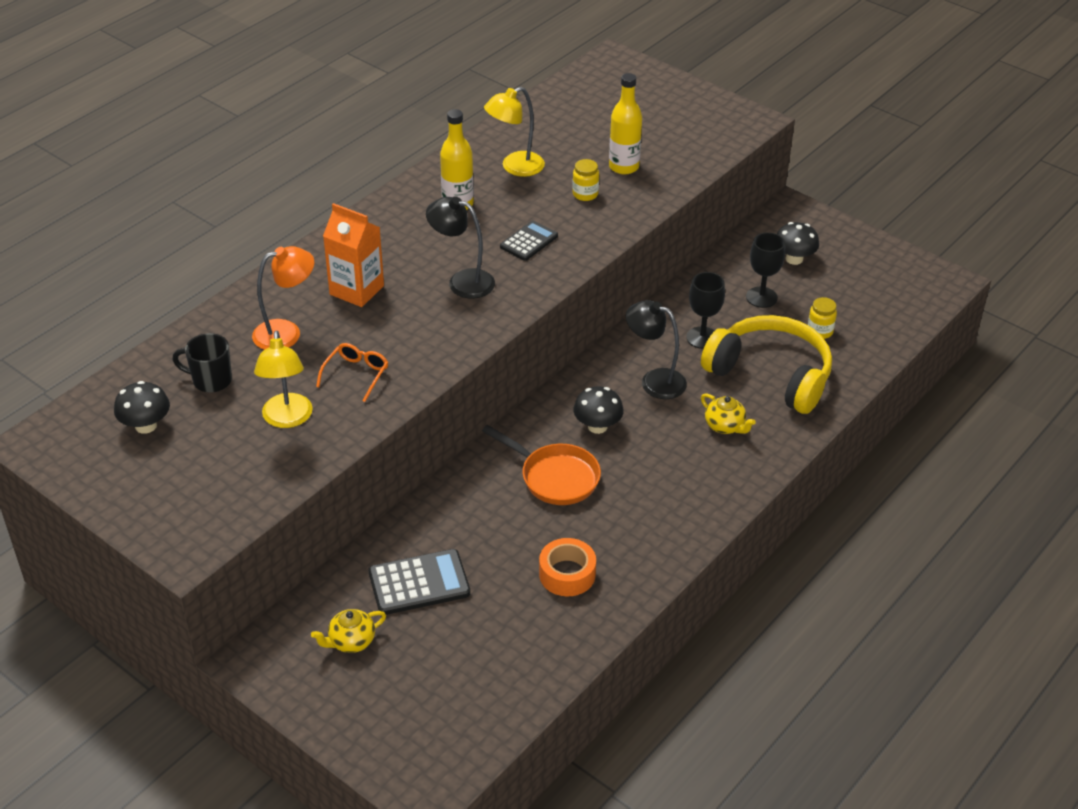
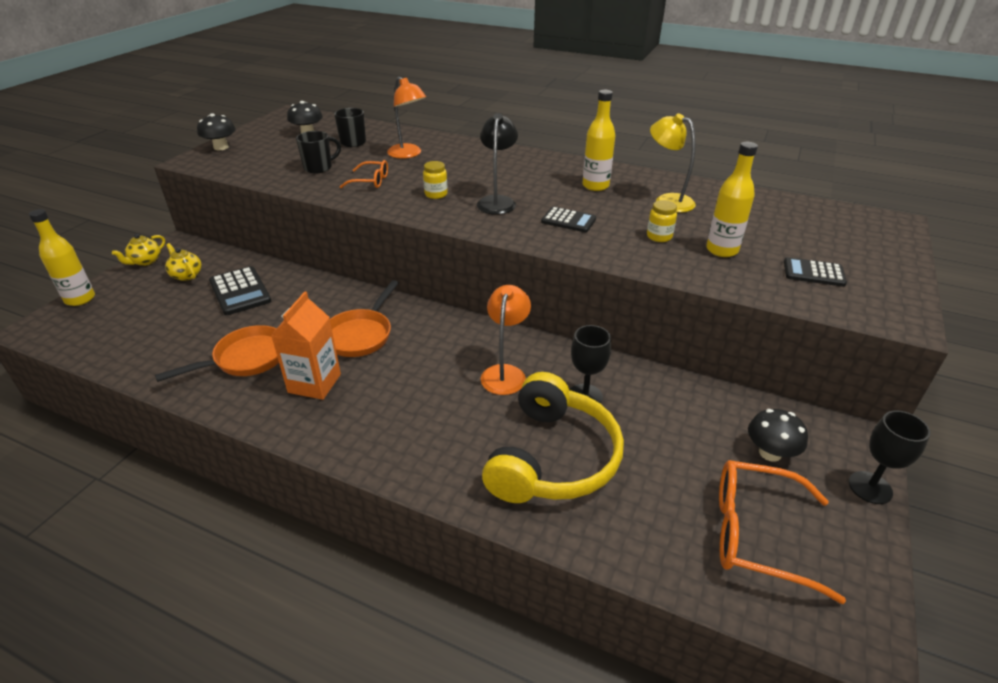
camera: 75 degrees right, 5 degrees down
(287, 419) = (319, 168): yellow lamp -> black mug
(356, 290) = (465, 167): orange carton -> orange carton (314, 383)
(367, 755) = (80, 299): none -> yellow bottle
(567, 574) = (246, 359): orange tape -> orange pan
(597, 426) = (430, 348): black mushroom -> black mushroom (221, 147)
(654, 381) = (505, 373): black lamp -> orange lamp
(678, 133) = (813, 273): none -> black calculator
(725, 426) = (456, 431): yellow teapot -> yellow teapot (145, 261)
(761, 297) = (679, 433): black goblet -> black goblet (870, 487)
(820, 331) = (652, 493): yellow jar -> yellow jar (436, 194)
(866, 293) = (757, 534): none -> orange glasses

